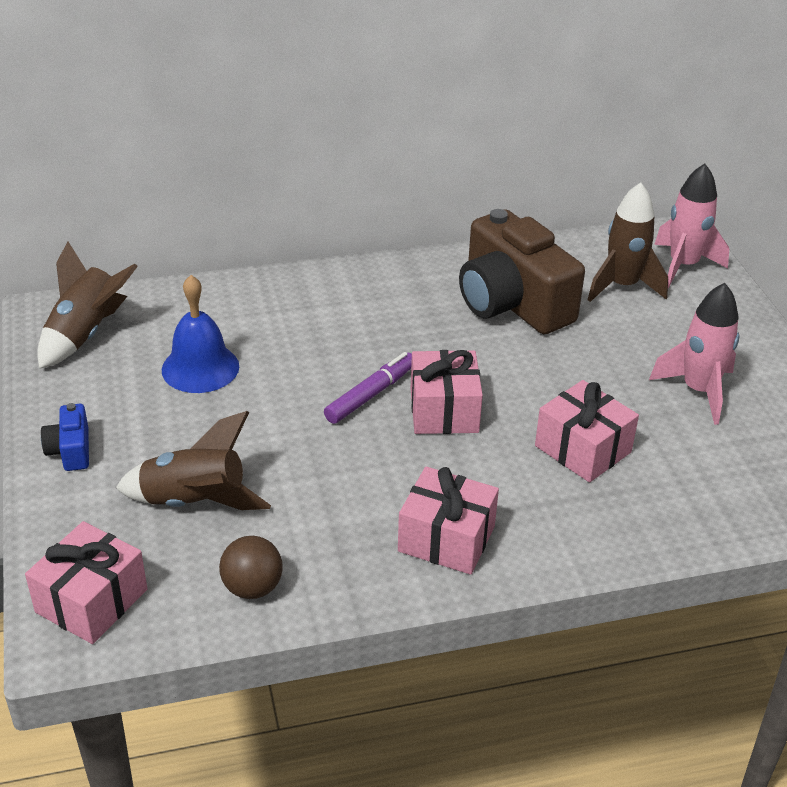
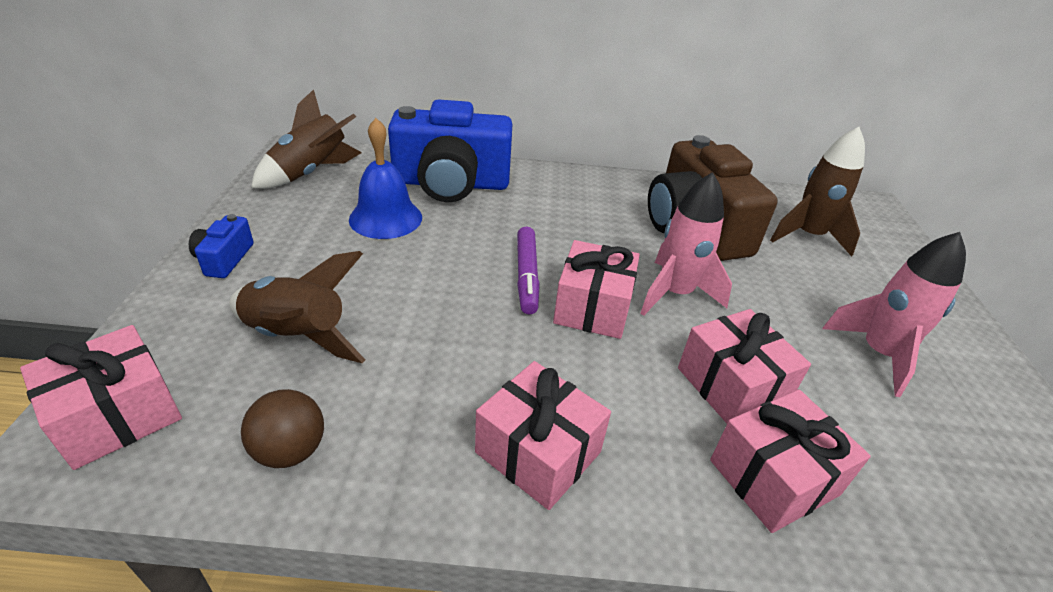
camera: 15 degrees right, 0 degrees up
(244, 311) = (451, 183): none -> blue camera
(371, 395) = (527, 276): purple marker -> purple marker turned 120 degrees clockwise
(629, 510) = (773, 477): none -> pink gift
(683, 266) = (872, 231): pink rocket -> pink rocket (675, 293)

